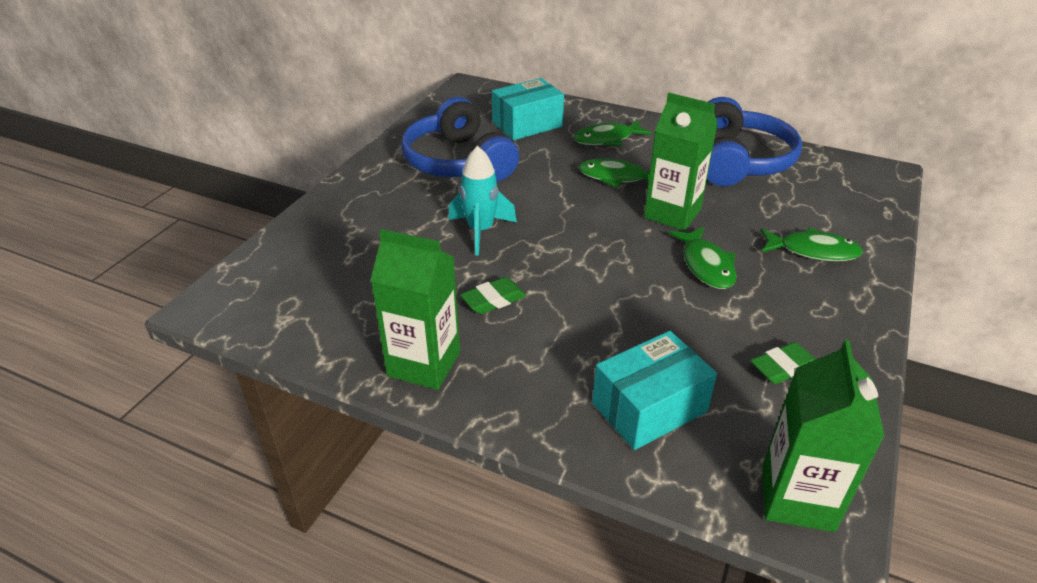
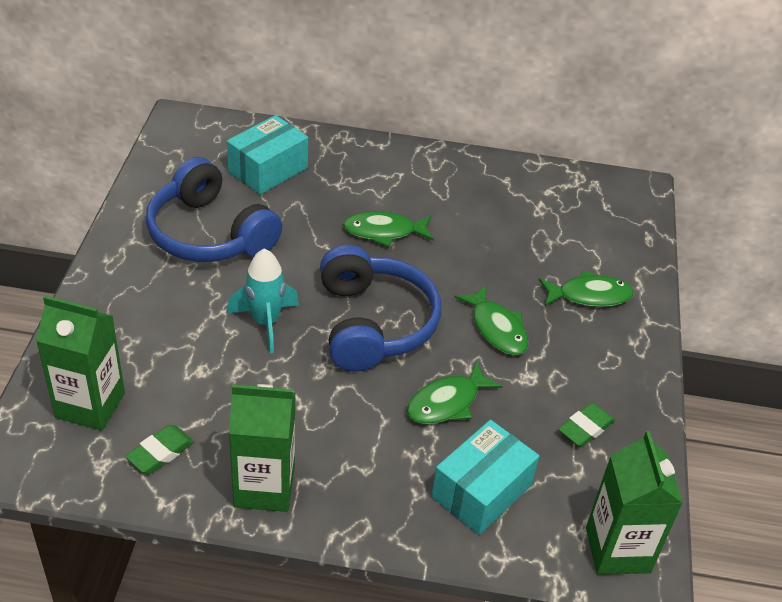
camera: 20 degrees left, 5 degrees up
(493, 300) = (306, 403): green eraser -> green eraser (160, 453)
(607, 139) = (360, 180): green fish -> green fish (447, 403)
(672, 214) = (451, 270): green carton -> green carton (90, 405)
(739, 161) = (501, 192): blue headphones -> blue headphones (374, 324)

